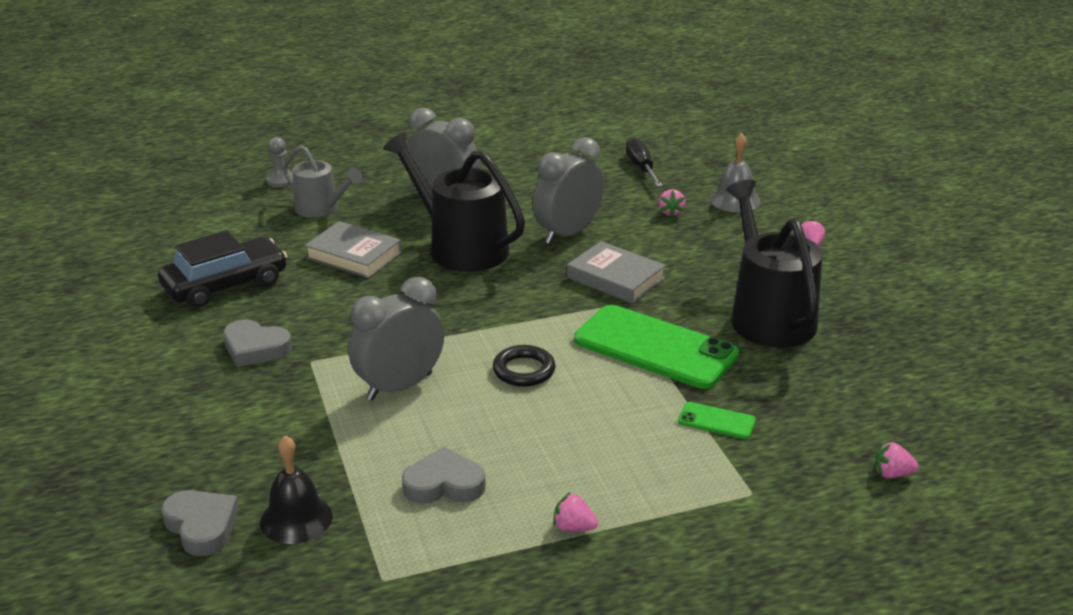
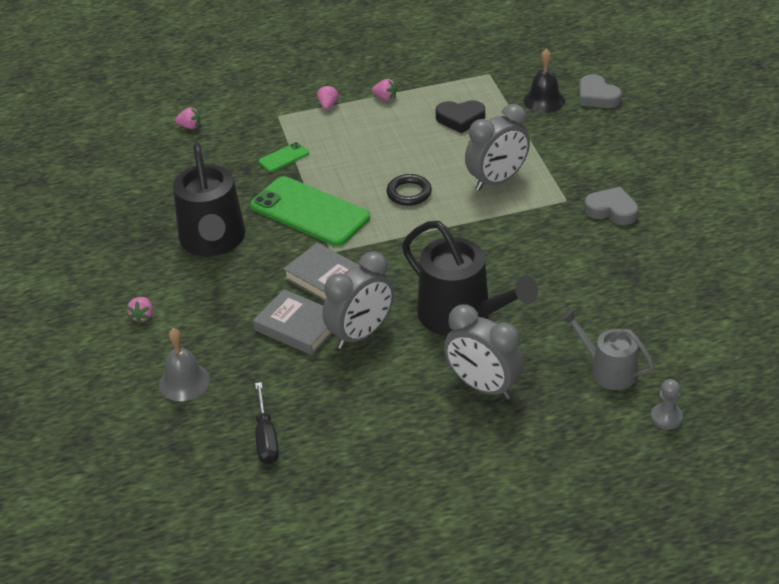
camera: 175 degrees left, 10 degrees up
(225, 284) = (662, 272): black car -> none
(354, 255) = (559, 306): grey book -> grey book (298, 327)
(444, 484) = (460, 119): grey heart -> black heart
(671, 212) = (255, 364): pink strawberry -> pink strawberry (328, 105)
(716, 421) = (284, 157): green phone -> green phone turned 60 degrees counterclockwise

